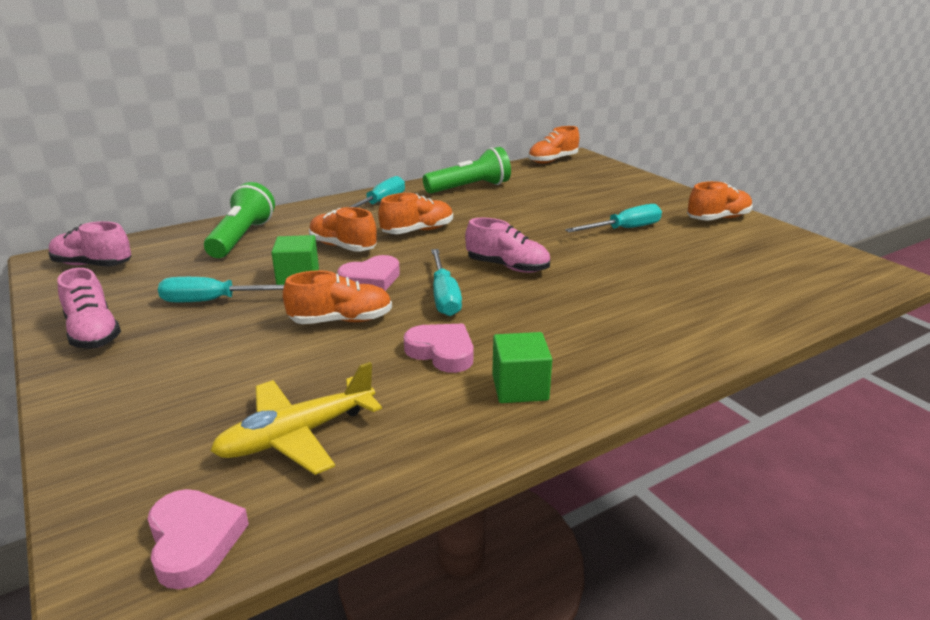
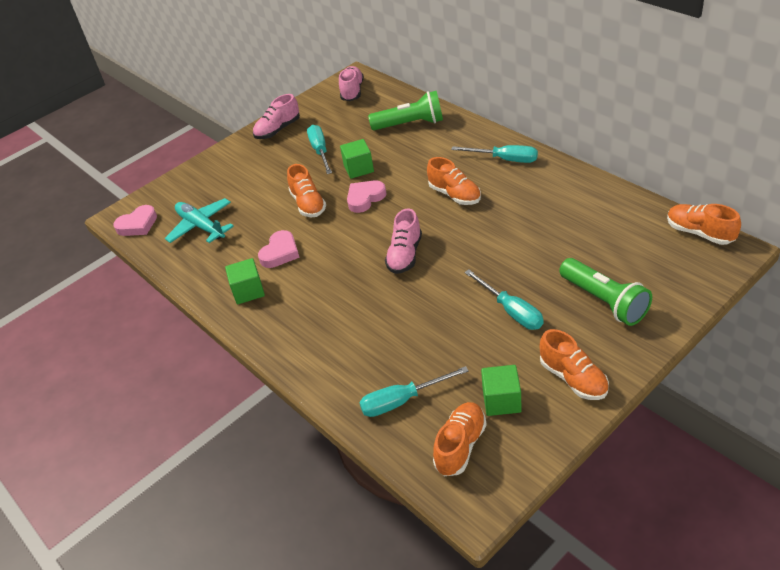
camera: 85 degrees right, 15 degrees up
(296, 435) = (201, 226): yellow plane -> turquoise plane
(343, 247) = (412, 170): orange shoe -> orange shoe (460, 446)
(371, 279) = (365, 198): pink heart -> pink heart turned 90 degrees clockwise
(444, 296) = (349, 236): turquoise screwdriver -> turquoise screwdriver (402, 401)
(470, 188) = (571, 196): green flashlight -> green flashlight (604, 301)
(748, 247) = (501, 400): none -> green cube

